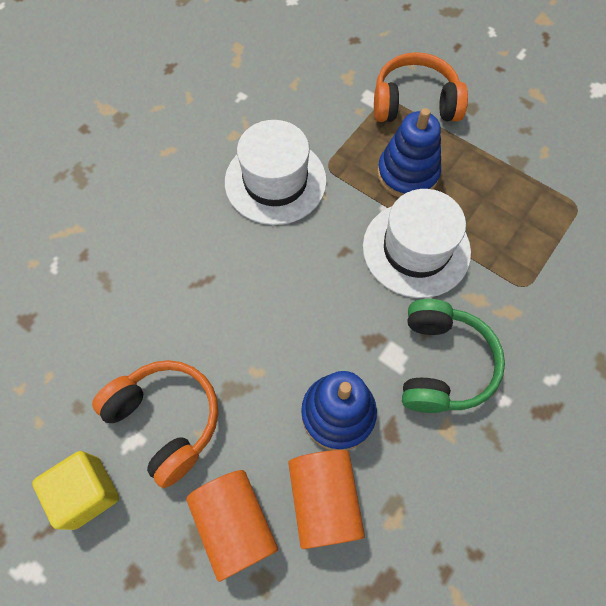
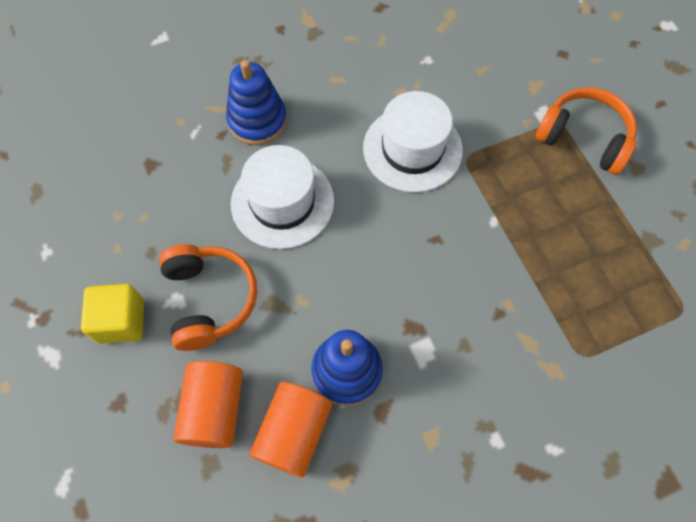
camera: 30 degrees right, 0 degrees up
(407, 174) = (535, 199): blue stacking toy -> blue stacking toy (257, 120)
(416, 249) = (501, 270): white hat -> white hat (282, 202)
(441, 364) = (461, 380): green headphones -> none

